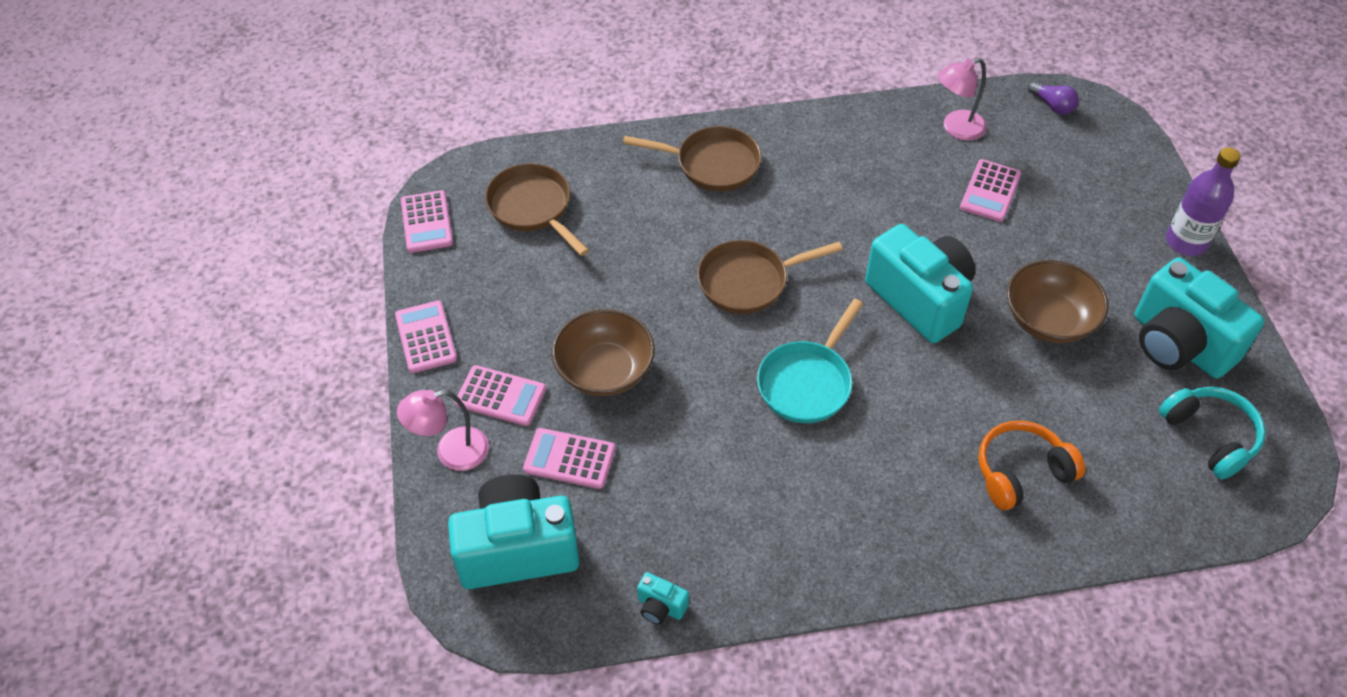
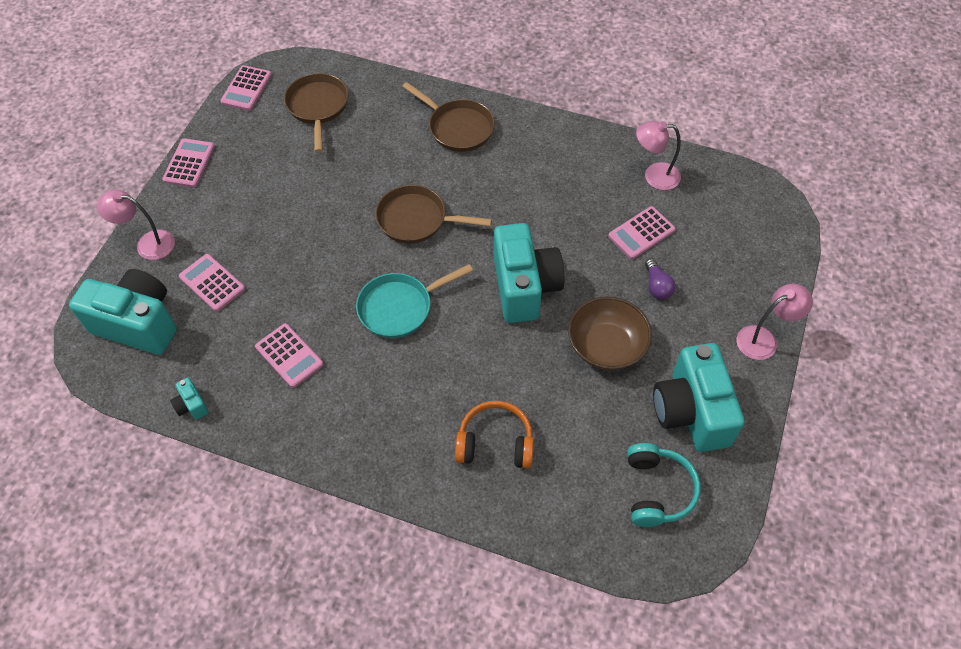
camera: 30 degrees right, 5 degrees up
(501, 396) = (203, 222): pink calculator -> pink calculator (289, 355)
(605, 370) = (278, 236): brown bowl -> none
(1052, 105) = (744, 190): purple light bulb -> purple light bulb (657, 286)
(1186, 242) = (764, 339): purple bottle -> pink lamp

